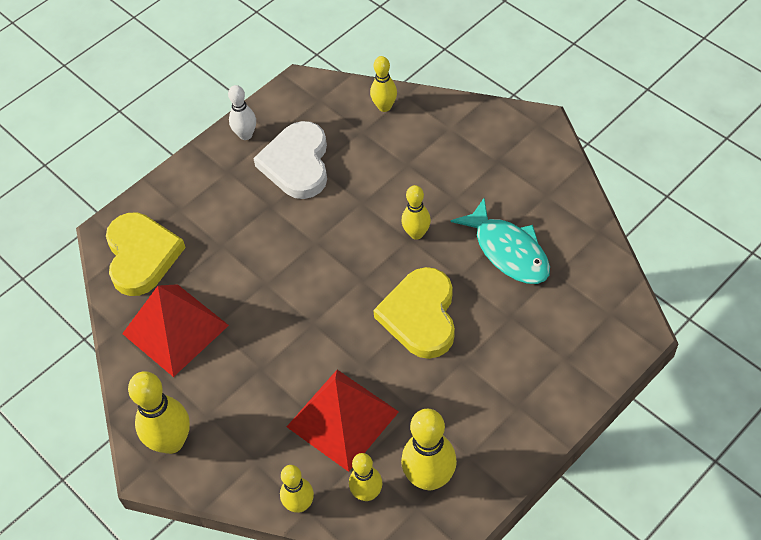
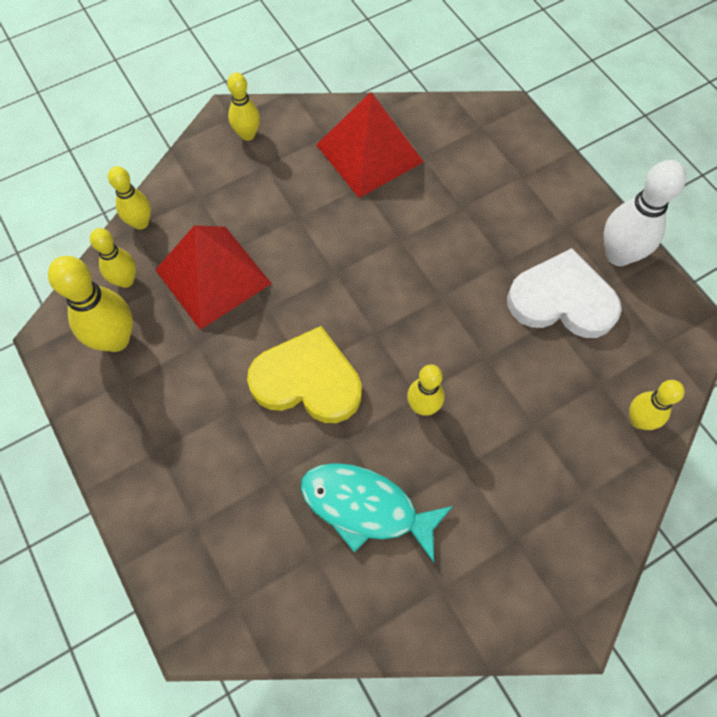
camera: 100 degrees right, 10 degrees up
(141, 256) = (468, 136): yellow heart -> none
(171, 442) = (247, 134): yellow bowling pin -> yellow bowling pin, size x0.62
(245, 135) = (618, 255): white bowling pin -> white bowling pin, size x1.63
(508, 251) = (366, 507): turquoise fish -> turquoise fish turned 45 degrees clockwise

